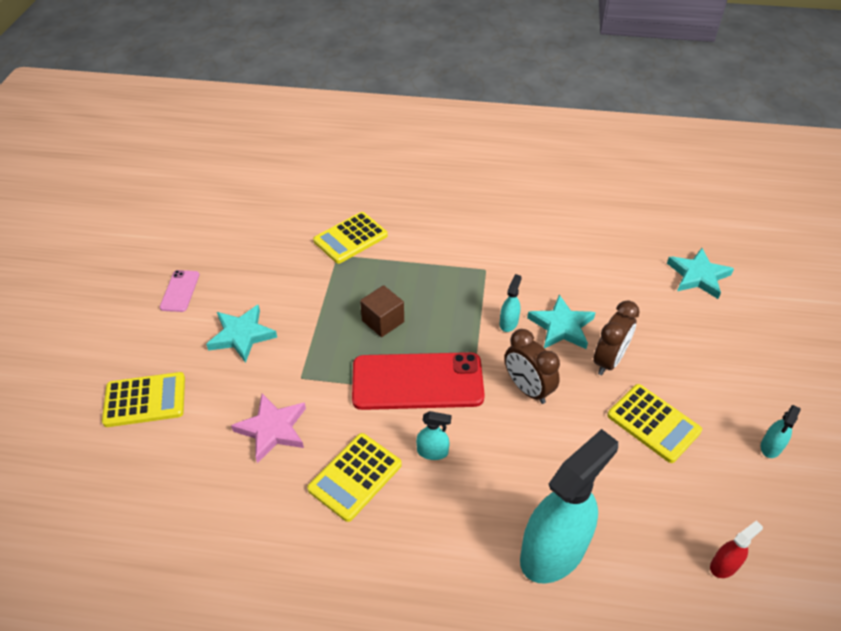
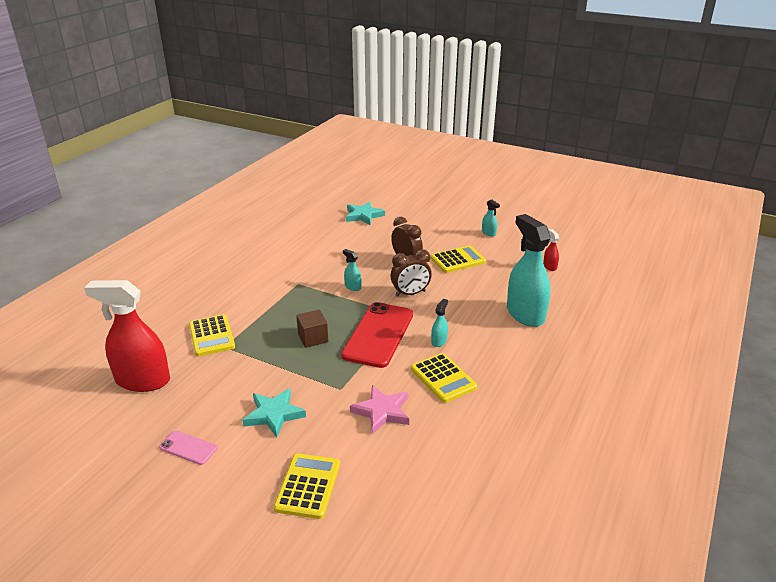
camera: 70 degrees left, 15 degrees down
(263, 221) = (142, 380): none -> red spray bottle
(561, 326) = (369, 269): turquoise star -> none

